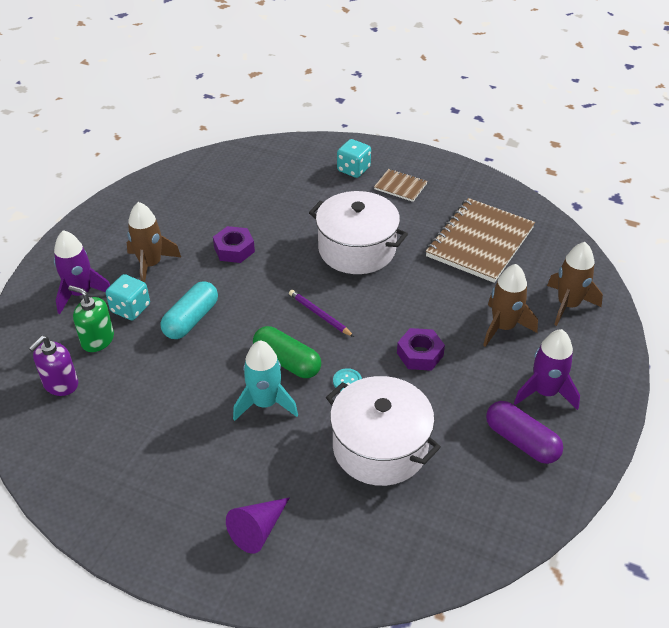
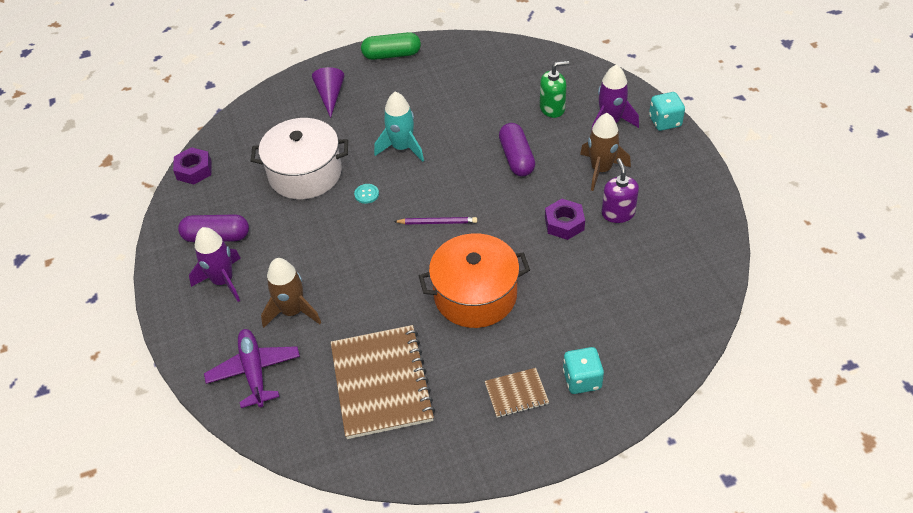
camera: 140 degrees right, 5 degrees up
(60, 384) = (532, 77): purple soap dispenser -> purple soap dispenser (618, 213)
(130, 308) = (564, 136): turquoise dice -> turquoise dice (665, 121)
(191, 319) = (516, 158): turquoise capsule -> purple capsule
(287, 361) = (419, 178): green capsule -> green capsule (392, 55)
(357, 249) = (475, 295): white pot -> orange pot
(420, 354) = (336, 245): purple nut -> purple nut (194, 170)
(568, 305) = (254, 371): brown rocket -> purple plane

